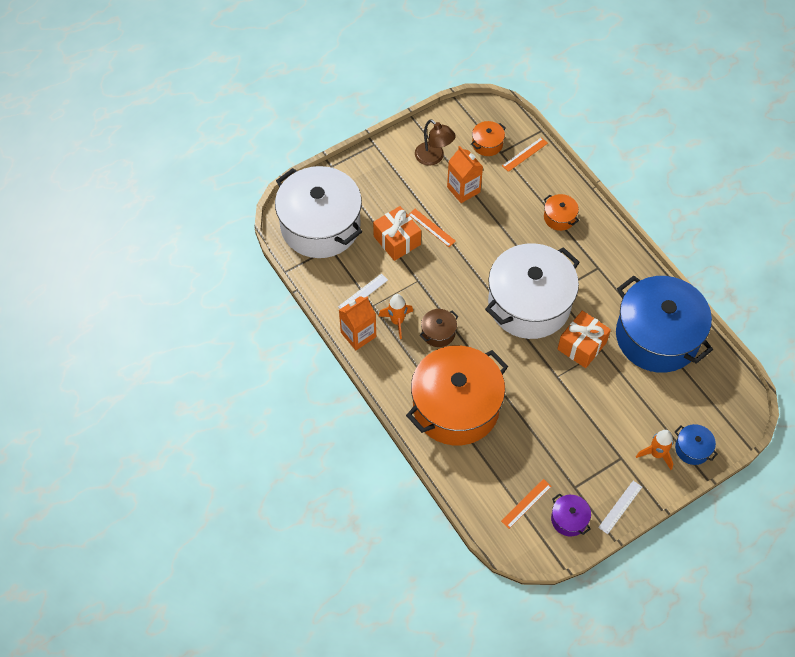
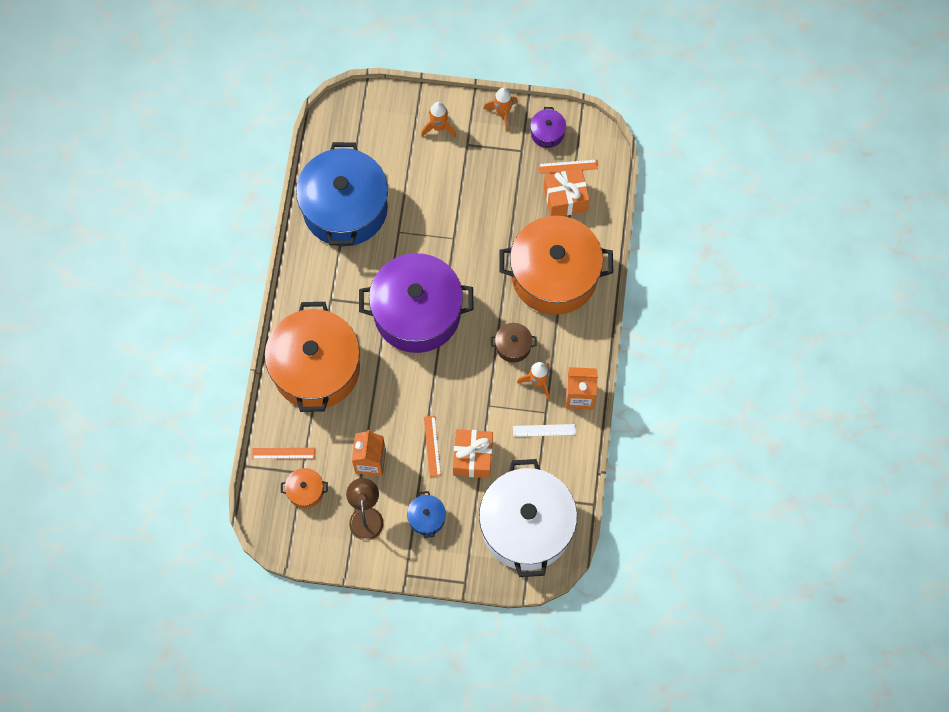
camera: 140 degrees left, 10 degrees up
(529, 304) = (417, 313): white pot -> purple pot
(559, 217) = (316, 368): orange pot -> orange pot, size x2.49
(582, 346) = (410, 247): orange gift -> orange gift (565, 199)
(620, 507) = (502, 113): white ruler -> orange rocket
(692, 449) = (409, 111): blue pot -> blue pot (426, 518)

